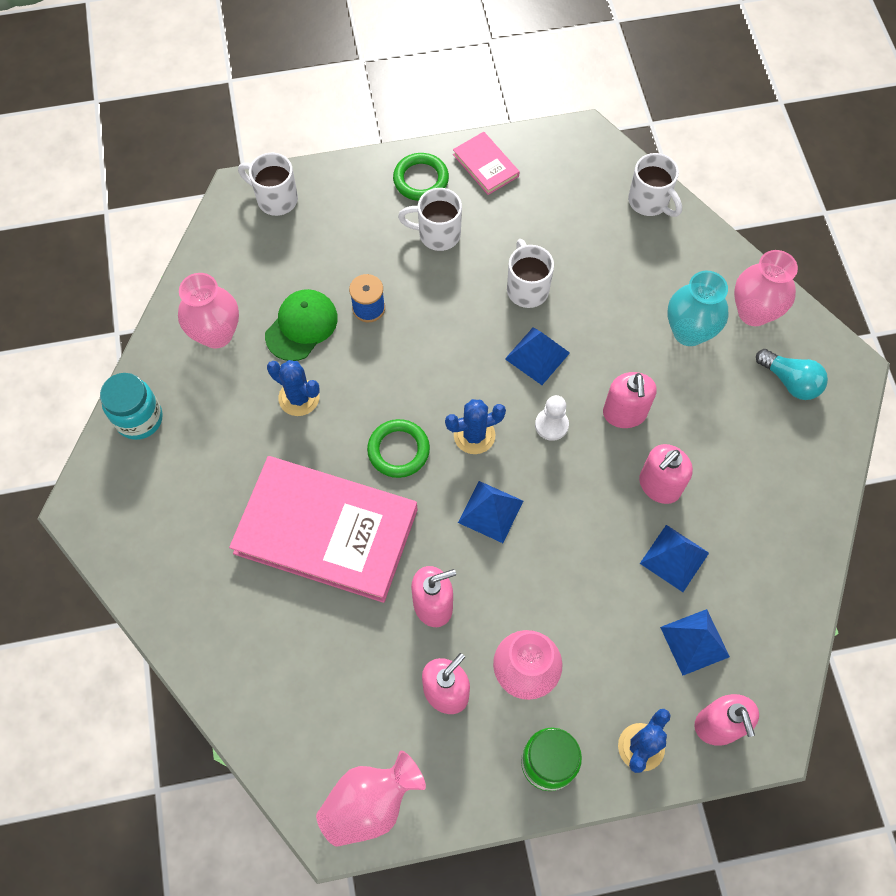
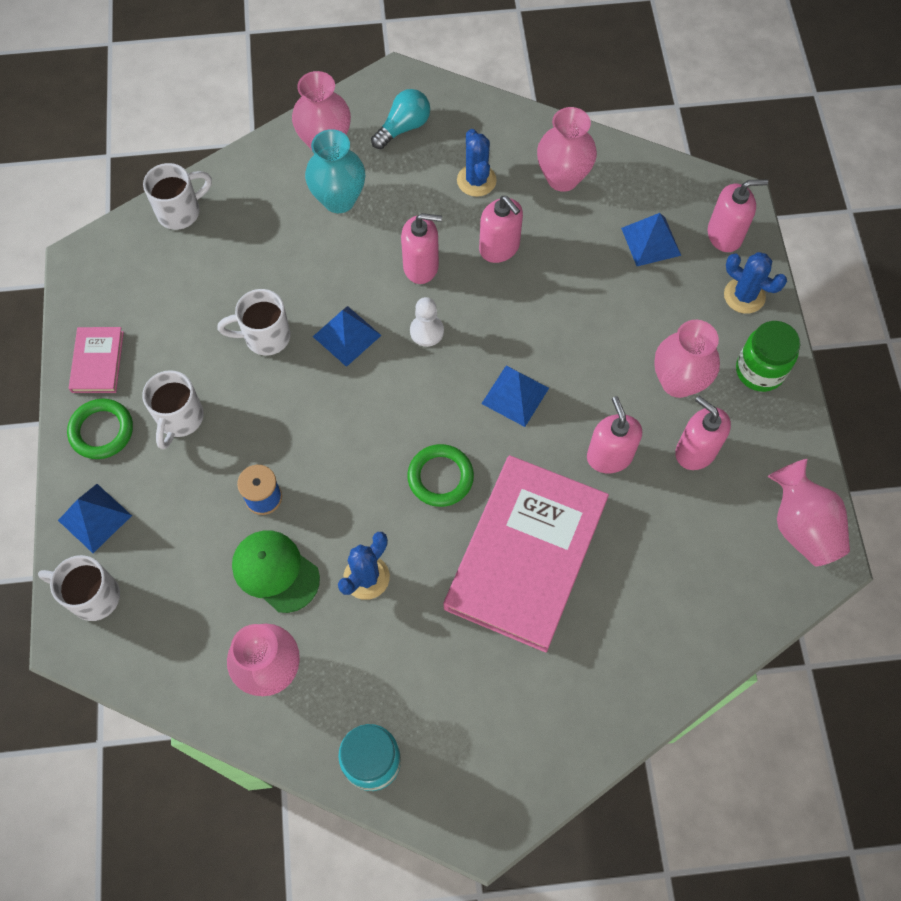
camera: 85 degrees left, 0 degrees up
(275, 199) = (93, 596): white mug -> white mug turned 75 degrees clockwise
(474, 435) = (431, 403): blue cactus -> blue cactus (476, 180)
(485, 165) = (97, 362): pink book -> pink book turned 60 degrees counterclockwise
(674, 558) = (572, 245): blue pyramid -> blue pyramid (95, 517)
(759, 544) = (562, 178): none -> pink vase

